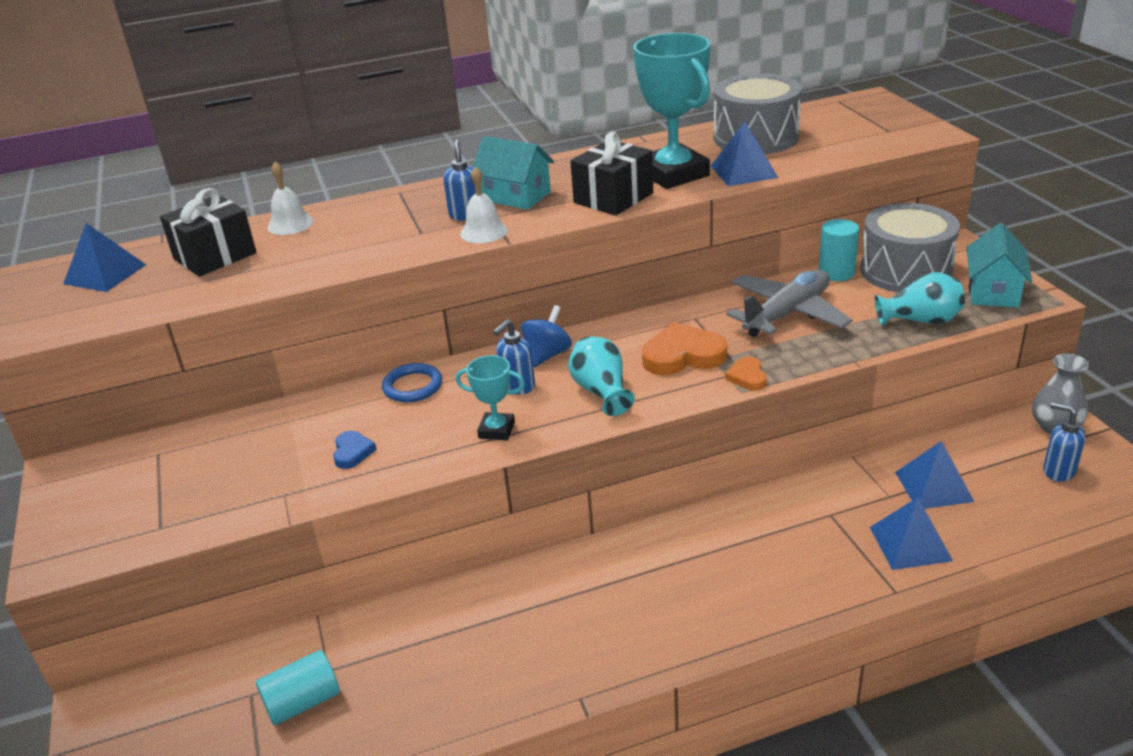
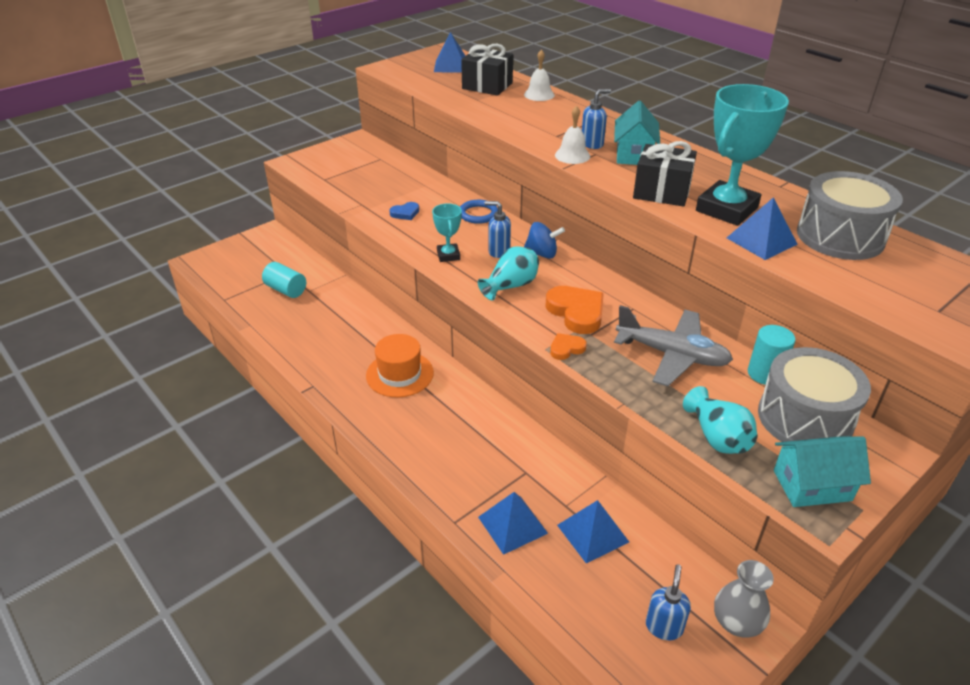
camera: 65 degrees right, 5 degrees up
(603, 593) = (400, 374): none -> orange hat

